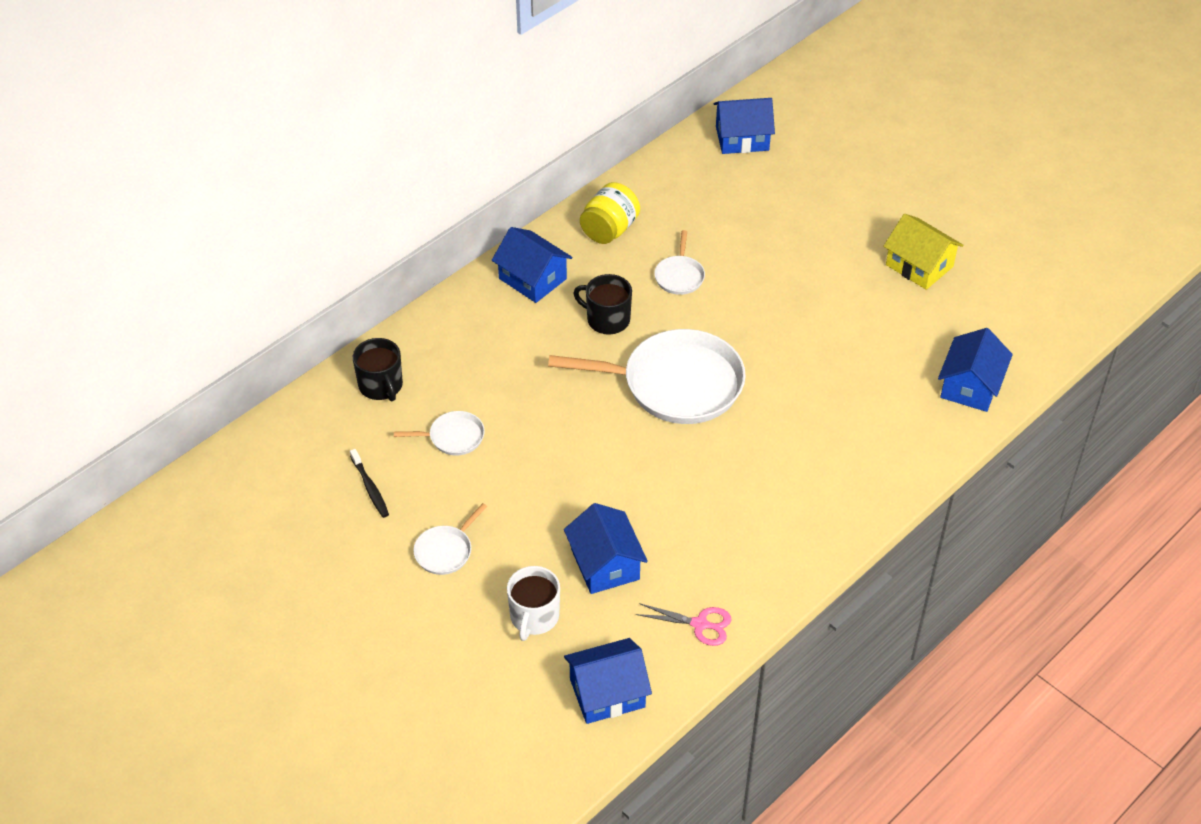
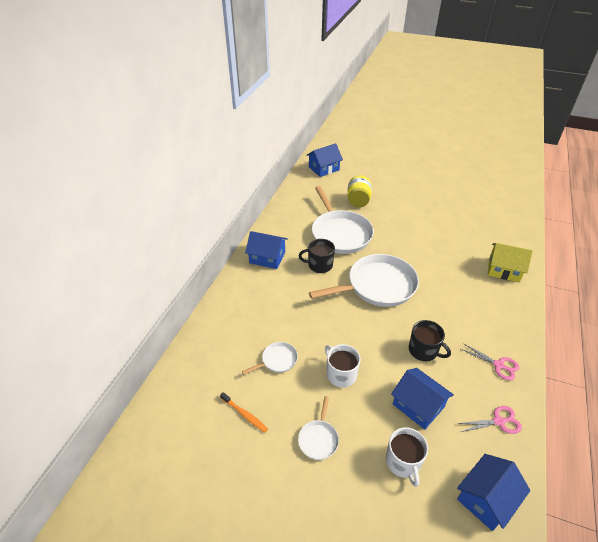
camera: 25 degrees left, 5 degrees down
(370, 488) = (244, 414): black toothbrush -> orange toothbrush
(381, 386) = (215, 345): black mug -> black mug (423, 350)
(528, 487) = (341, 374): none -> white mug
(609, 230) = (291, 223): yellow jar -> yellow jar (358, 201)
(679, 276) = (340, 233): white pan -> white pan, size x2.23
(765, 560) = (498, 365): none -> pink scissors
(919, 266) = (441, 197): yellow house -> yellow house (504, 270)
(970, 386) = (509, 240): blue house -> none

